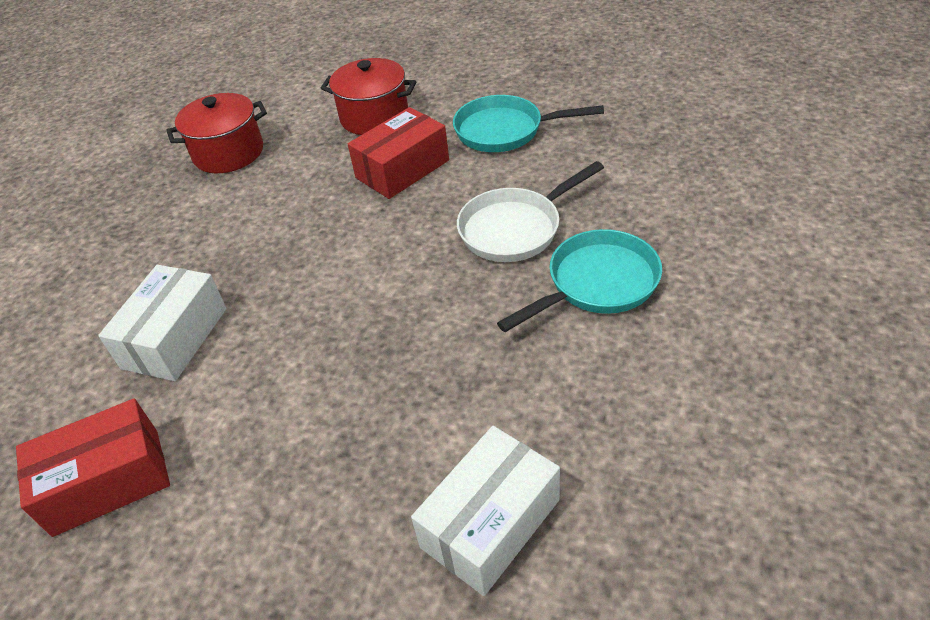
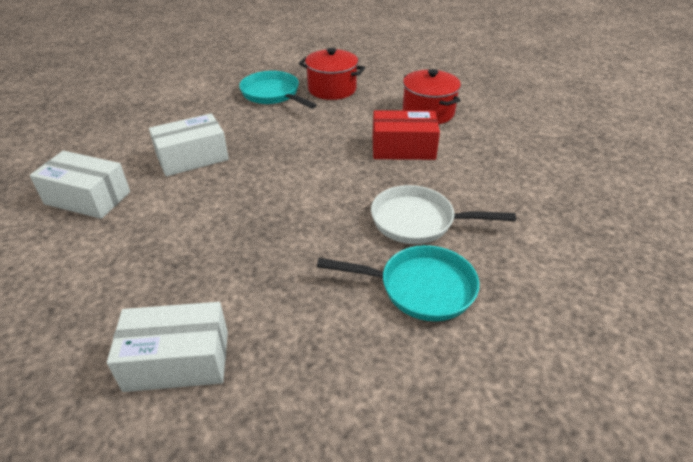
camera: 40 degrees right, 5 degrees down
(107, 481) = (87, 198): red box -> white box
(505, 131) = (494, 164): turquoise pan -> turquoise pan (273, 94)

